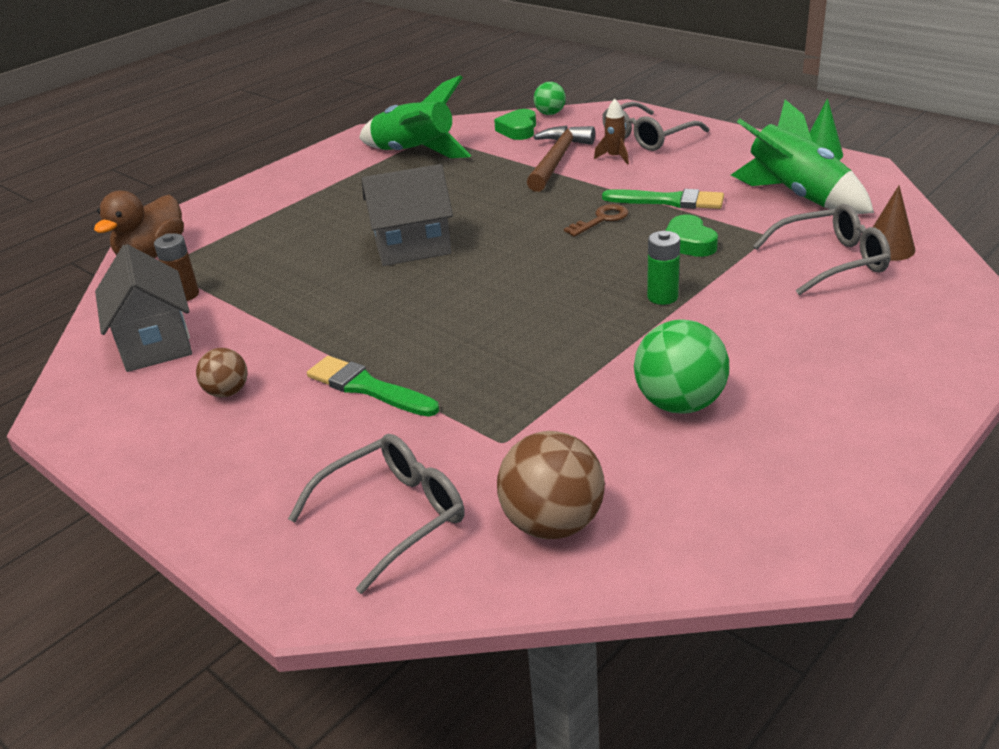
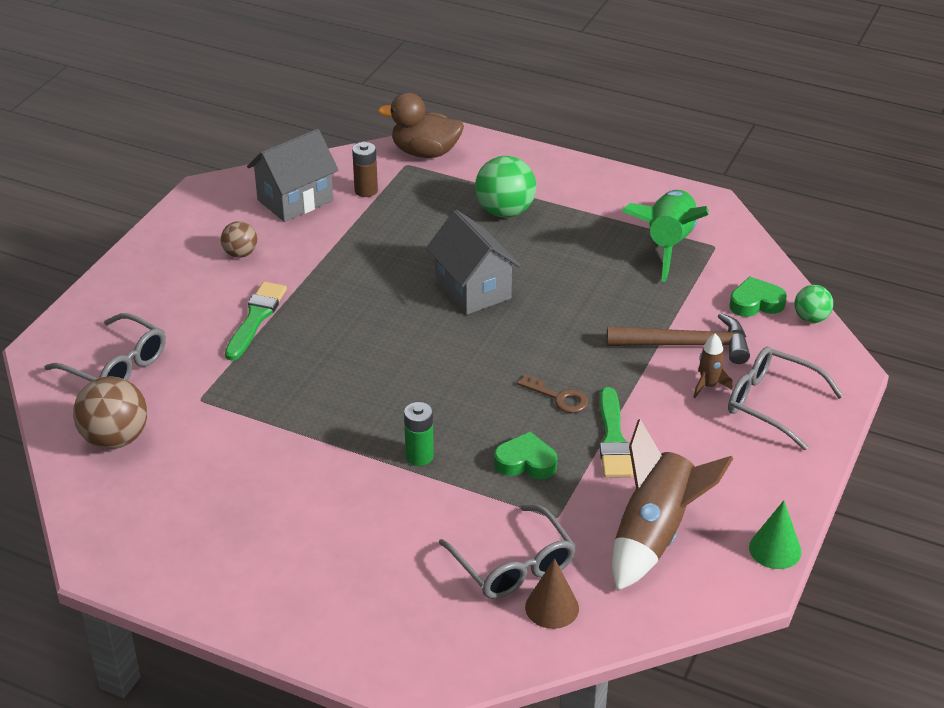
camera: 70 degrees right, 5 degrees up
(679, 403) = (259, 484): green ball -> green ball (505, 211)
(688, 243) = (526, 462): green heart -> green heart turned 45 degrees clockwise
(797, 196) = (654, 534): green rocket -> brown rocket

